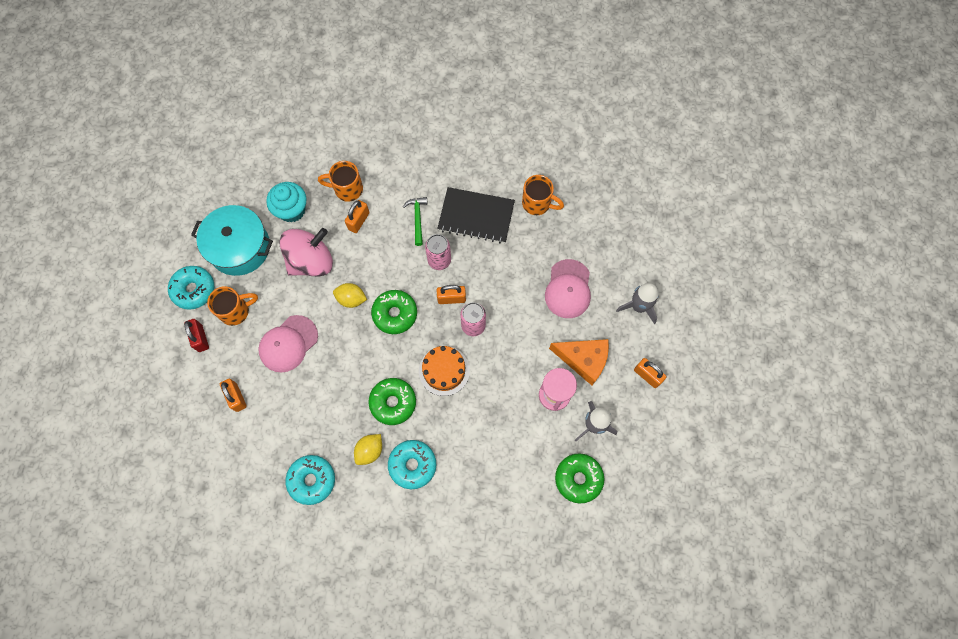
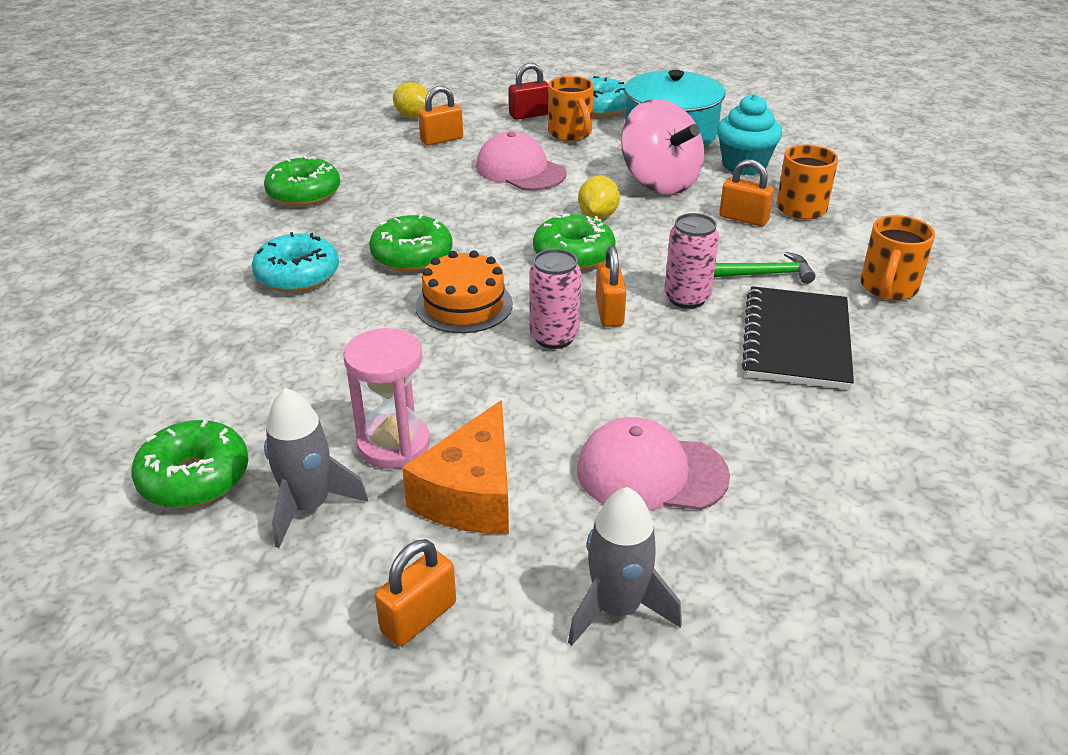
camera: 90 degrees right, 35 degrees down
(312, 480) = (304, 193): turquoise donut -> green donut
(370, 451) = (334, 237): yellow lemon -> yellow lemon (413, 117)
(537, 203) = (861, 427): orange mug -> orange mug (888, 288)

